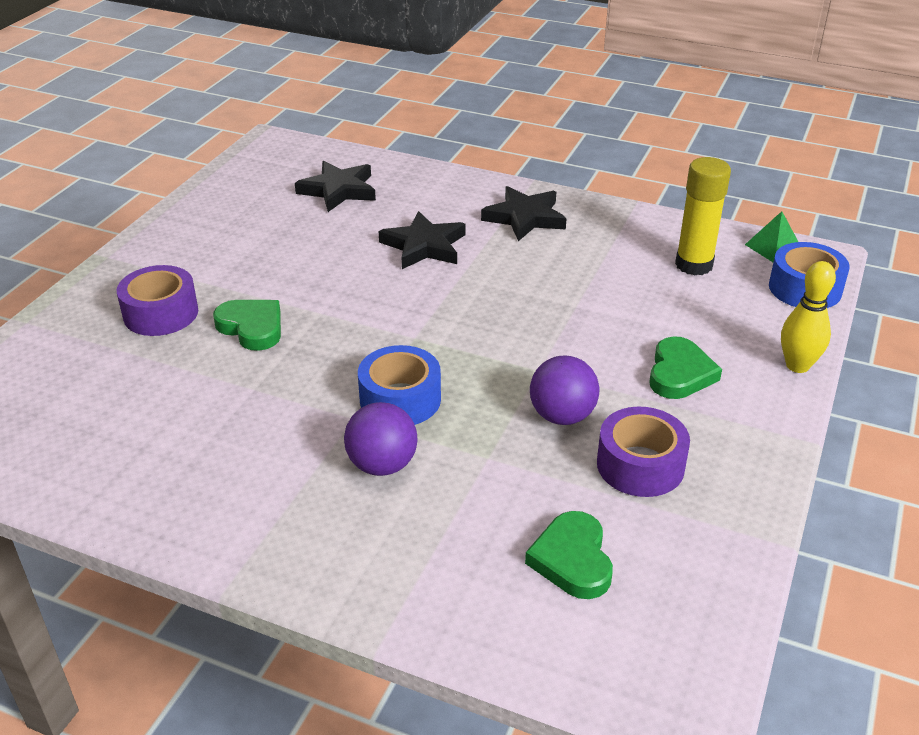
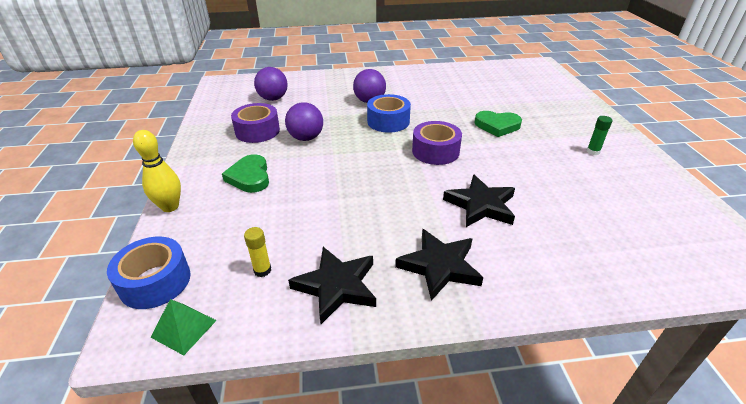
camera: 150 degrees right, 0 degrees up
(161, 313) = (547, 118): purple tape -> purple tape (435, 151)
(205, 251) = (593, 151): none -> green glue stick
(338, 190) = (612, 232): black star -> black star (337, 286)
(572, 559) = (273, 98): green heart -> purple ball
(694, 265) = (262, 270): yellow glue stick -> yellow glue stick, size x0.49

